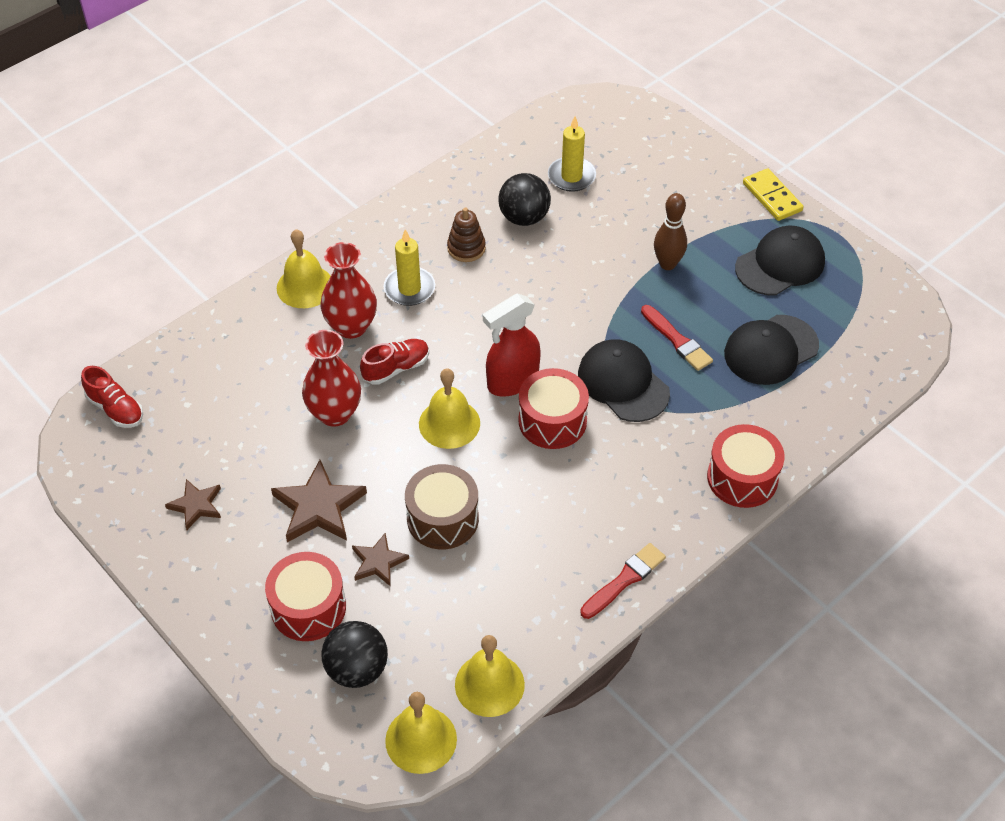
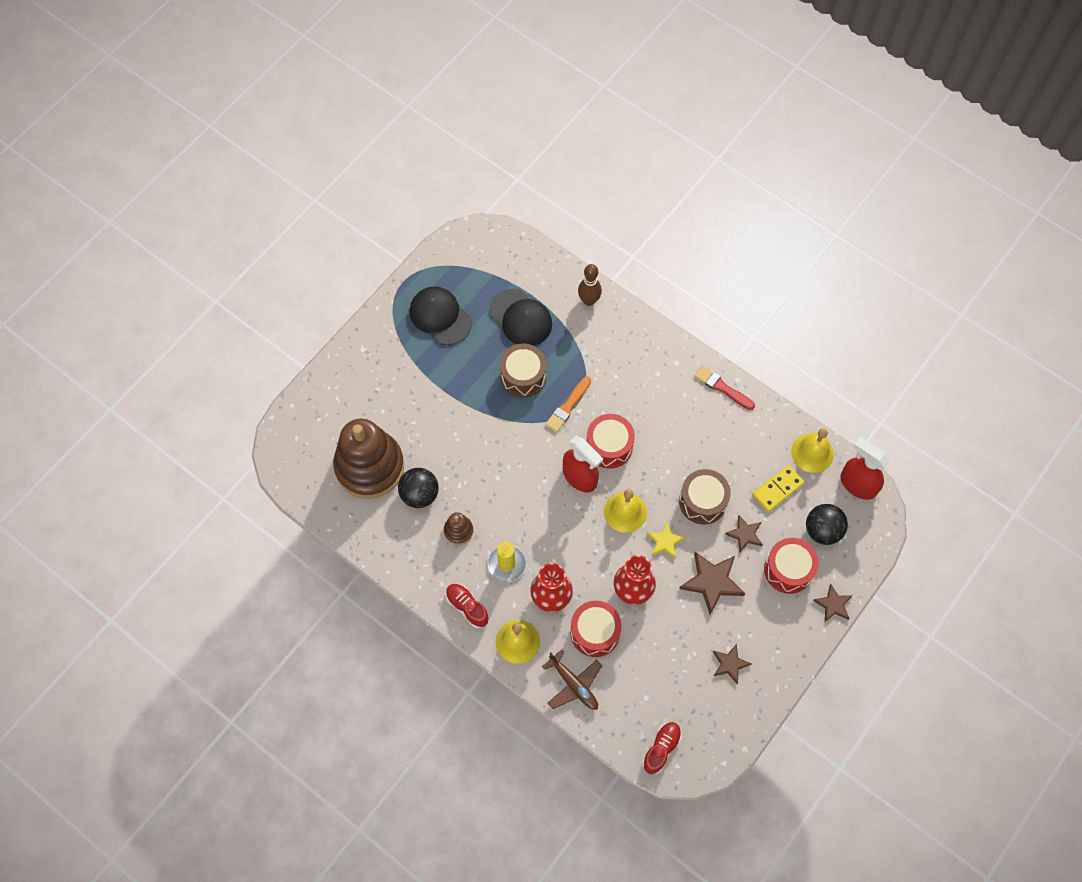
camera: 100 degrees left, 15 degrees up
(231, 333) = (573, 684): none -> brown plane
(237, 656) = (833, 604): none -> brown star
(393, 462) = (665, 542): none -> yellow star
(396, 368) = (584, 557): red shoe -> red shoe (467, 607)
(421, 739) = (857, 484): yellow bell -> red spray bottle
(571, 176) = (369, 466): yellow candle -> brown stacking toy
(623, 383) = (568, 406): black cap -> orange brush
(667, 264) = (452, 389): brown bowling pin -> brown bowling pin (589, 300)
(677, 340) = (523, 376): red brush -> brown drum
(742, 478) = (630, 328): red drum -> red drum (595, 632)
(772, 197) = (372, 326): yellow domino -> yellow domino (778, 489)

